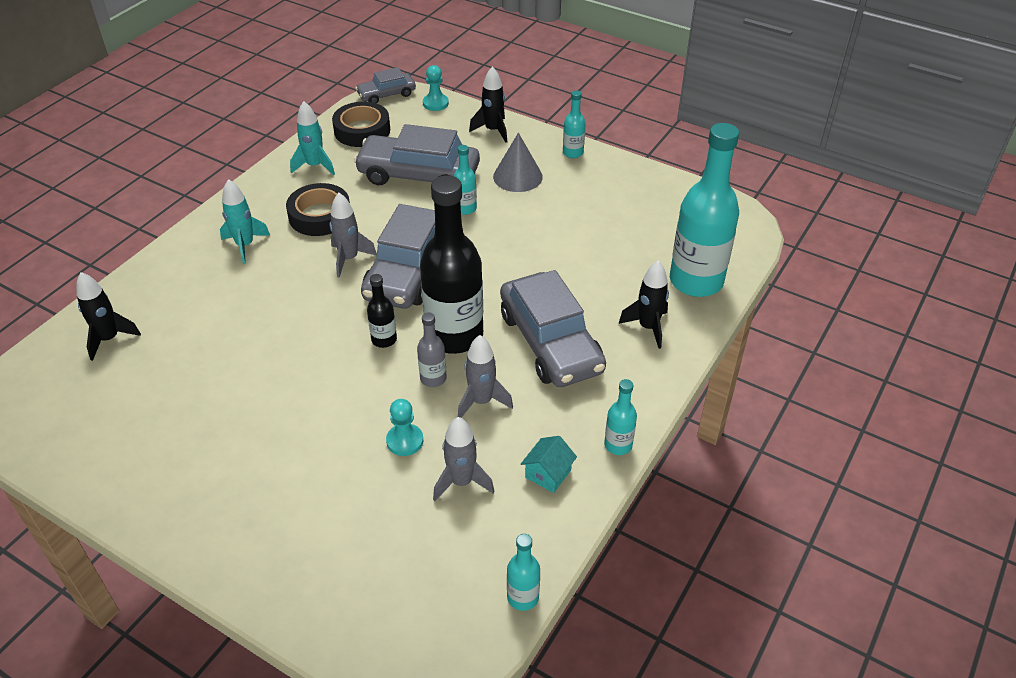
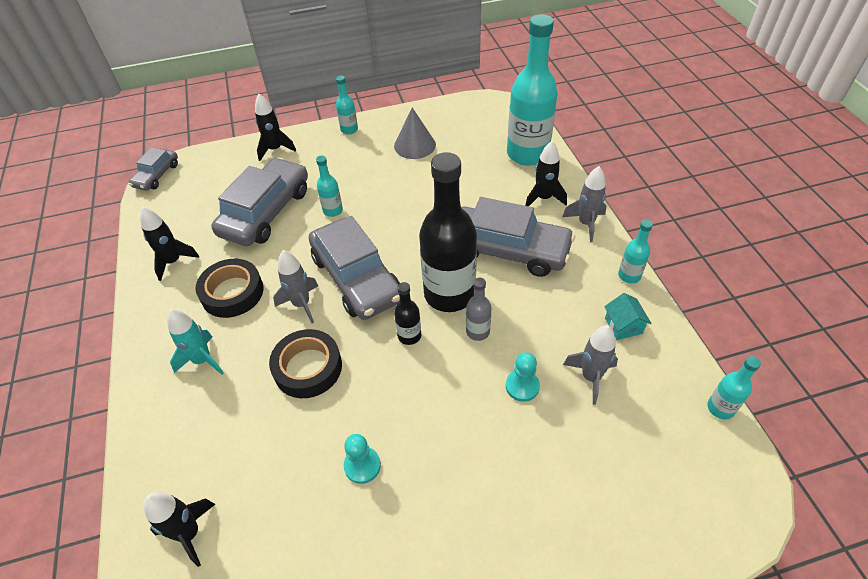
camera: 45 degrees left, 5 degrees up
(315, 166) = (173, 262): turquoise rocket -> black rocket
(362, 130) = (174, 212): black tape -> black tape (308, 368)
(419, 175) = (266, 212): grey car -> grey car turned 150 degrees clockwise
(435, 103) = (206, 158): turquoise pawn -> turquoise pawn (362, 466)
(481, 401) = (526, 319): grey rocket -> grey rocket (586, 224)
(517, 176) = (336, 167): grey cone -> grey cone (414, 145)

